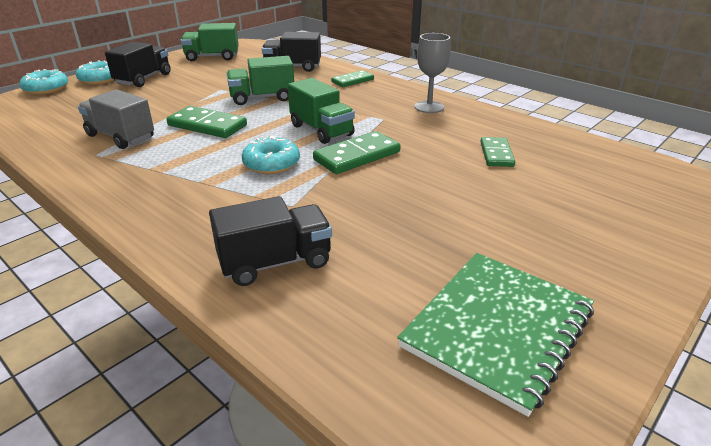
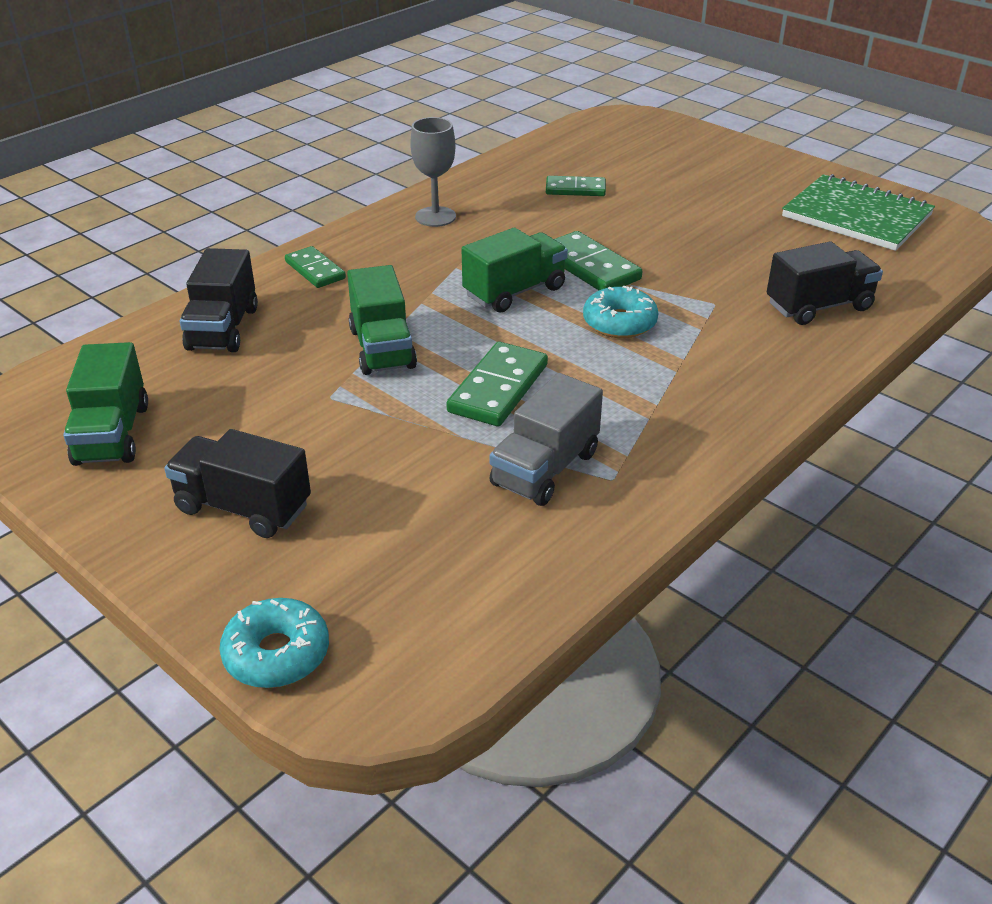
camera: 90 degrees left, 5 degrees up
(100, 79) = (227, 577): turquoise donut -> none
(275, 262) = (818, 306): black truck -> black truck turned 90 degrees clockwise

